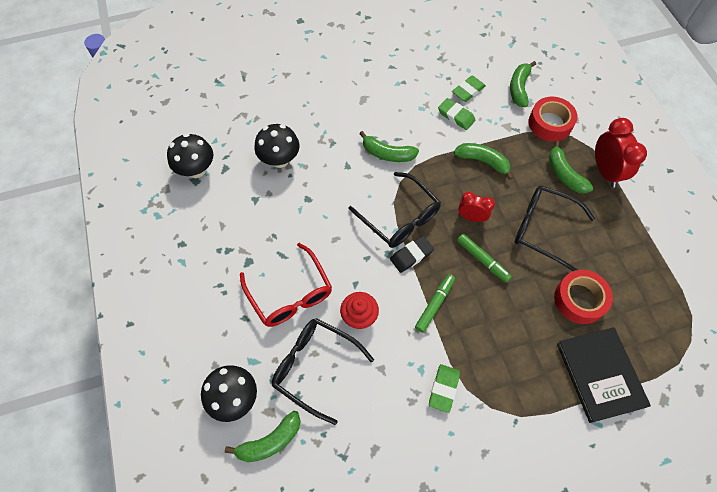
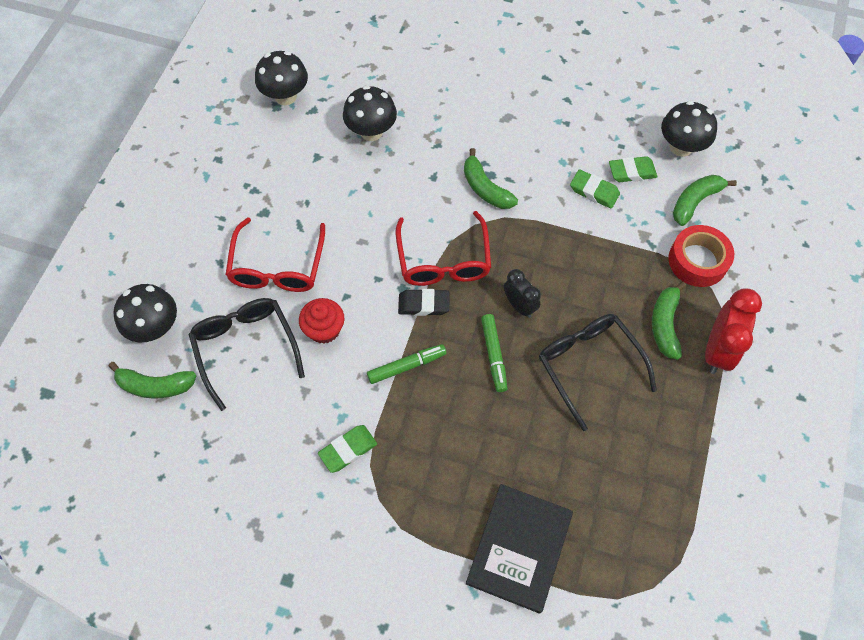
camera: 35 degrees right, 0 degrees up
(399, 217) = (443, 259): black glasses -> red glasses
(456, 116) = (594, 191): green eraser -> green eraser turned 45 degrees counterclockwise
(471, 217) = (519, 306): red clock -> black clock
(483, 59) = (681, 147): none -> black mushroom
(483, 161) = (582, 256): green banana -> none
(579, 299) = (564, 461): red tape -> none

